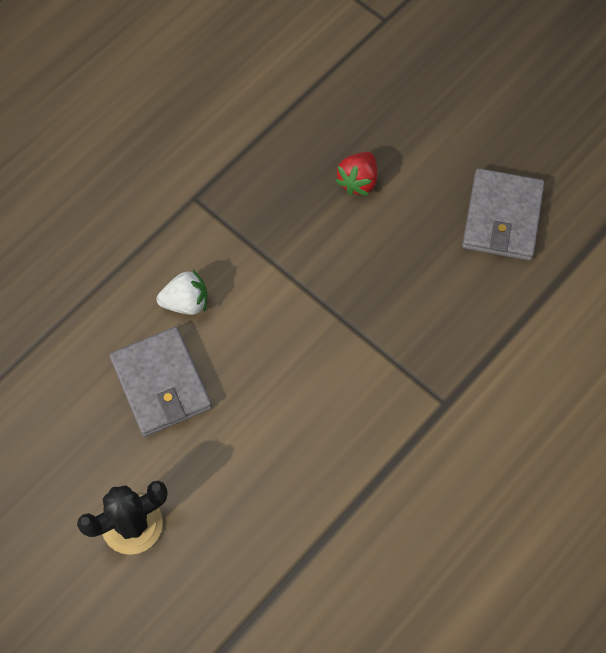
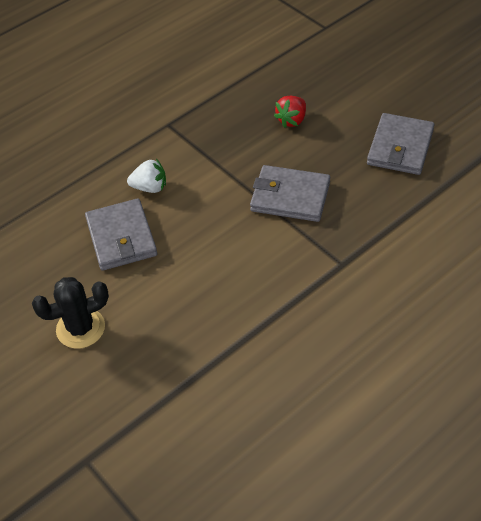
camera: 10 degrees right, 15 degrees down
(370, 305) = (290, 197): none -> grey wallet

